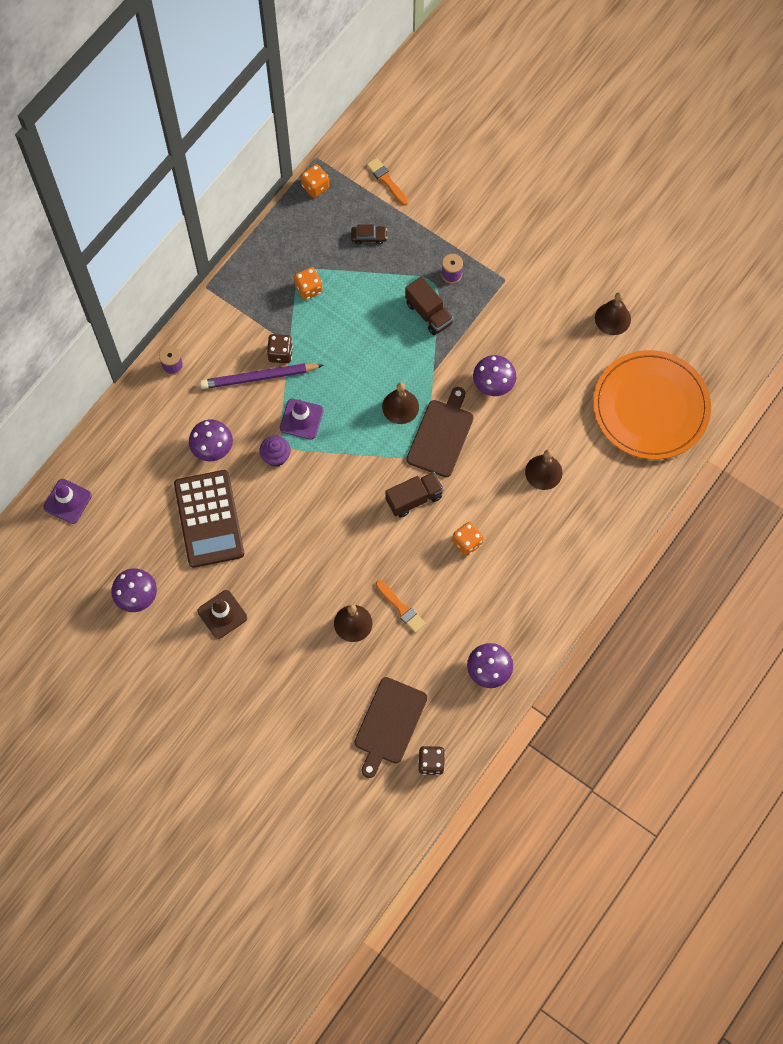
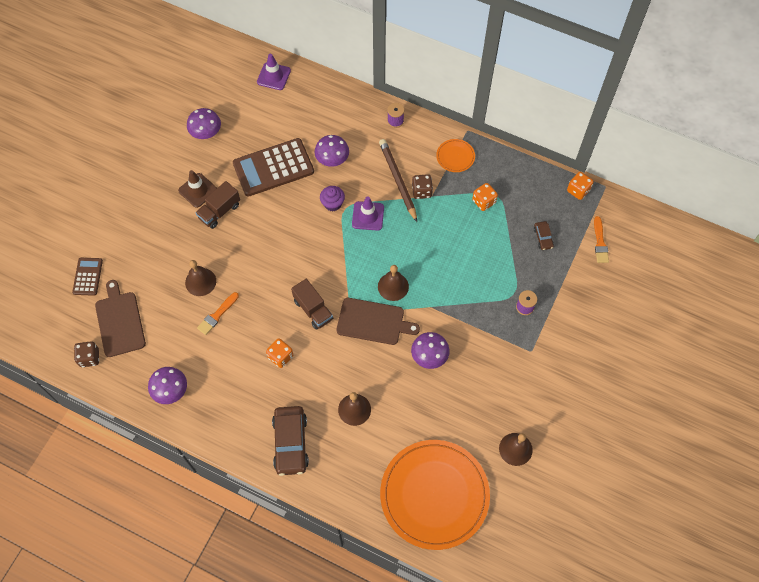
camera: 80 degrees right, 5 degrees down
(240, 307) = (455, 156): none -> orange plate
(259, 377) = (397, 180): purple pencil -> brown pencil
(319, 759) = (88, 276): none -> brown calculator
(386, 180) = (600, 242): orange brush -> orange brush turned 135 degrees clockwise
(389, 724) = (120, 321): brown cutting board -> brown cutting board turned 60 degrees clockwise
(428, 313) = (483, 294): brown truck -> brown truck (219, 211)
(572, 545) = (290, 443): none -> brown car

